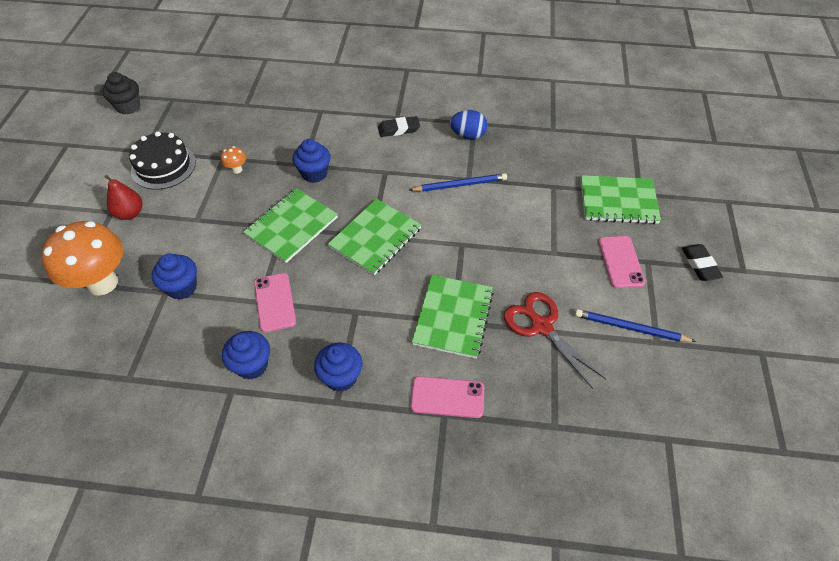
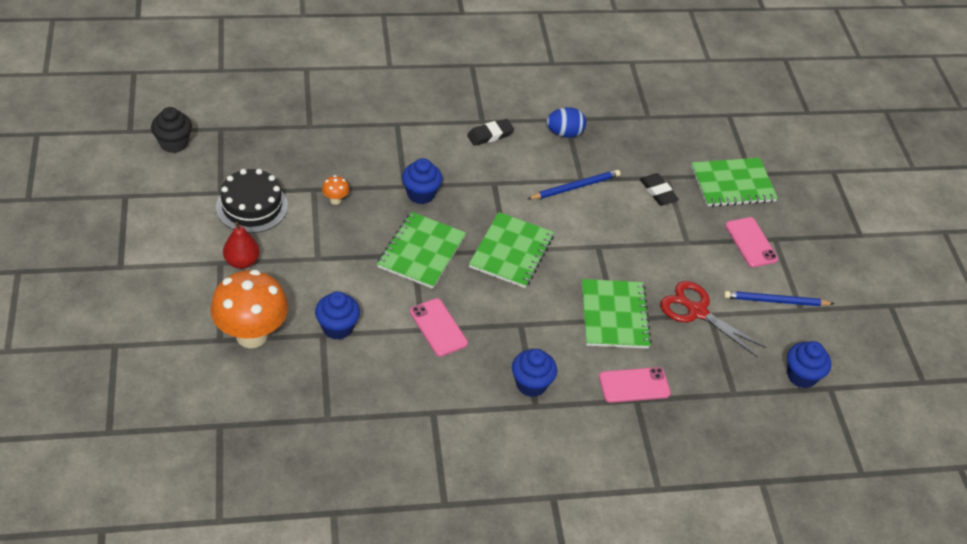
camera: 20 degrees left, 5 degrees down
(252, 365) = (442, 387): blue cupcake -> blue cupcake (801, 376)
(700, 264) = (822, 235): black eraser -> black eraser (658, 192)

